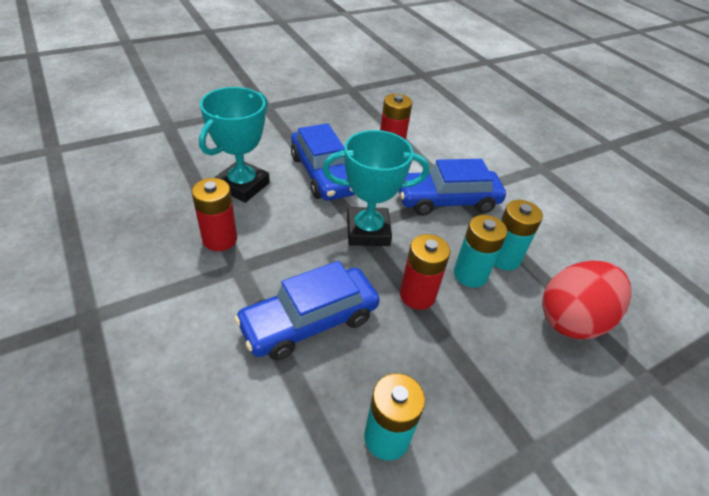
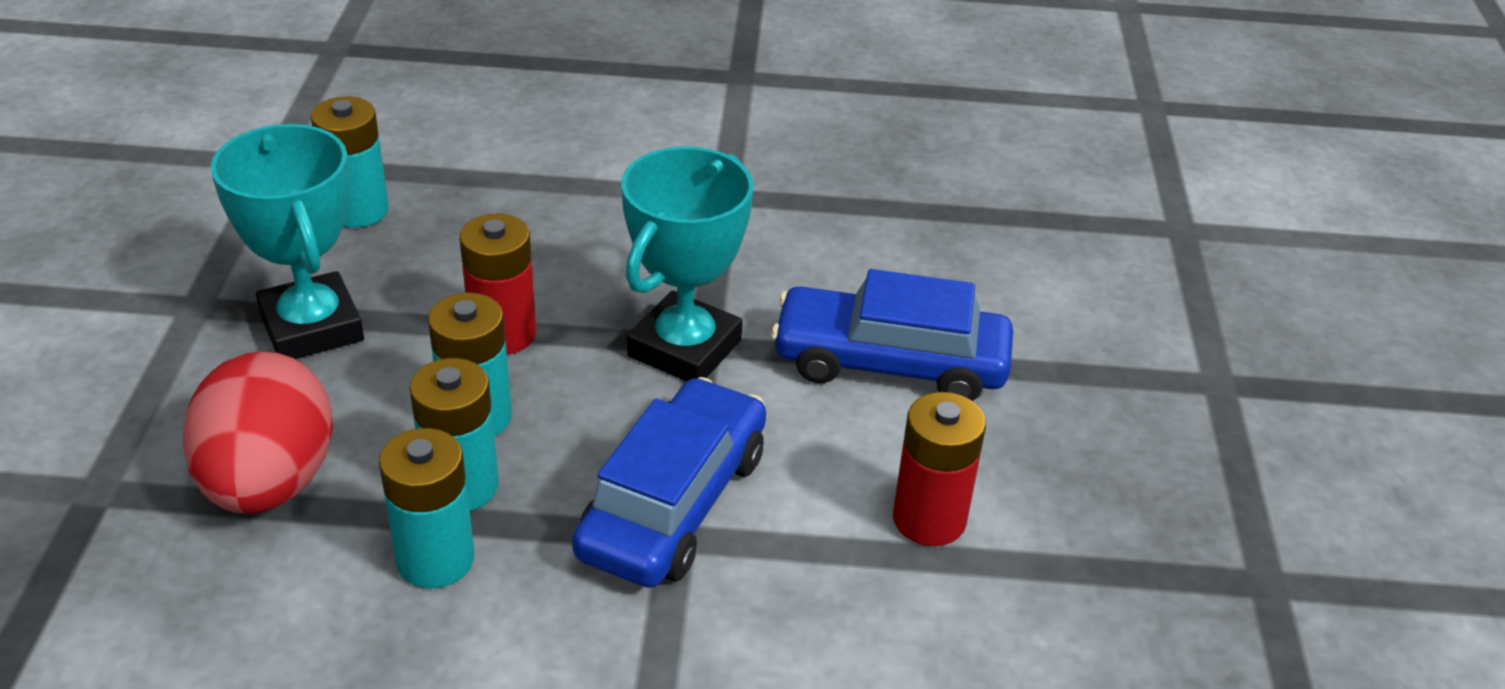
camera: 125 degrees right, 5 degrees down
(220, 239) = (798, 195): red battery -> none
(243, 185) = (921, 256): turquoise trophy -> turquoise trophy (312, 327)
(309, 321) = (568, 218): blue car -> none
(537, 246) = (435, 559): none -> turquoise battery

